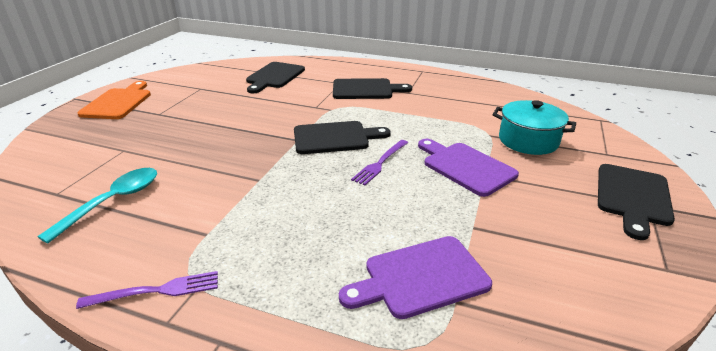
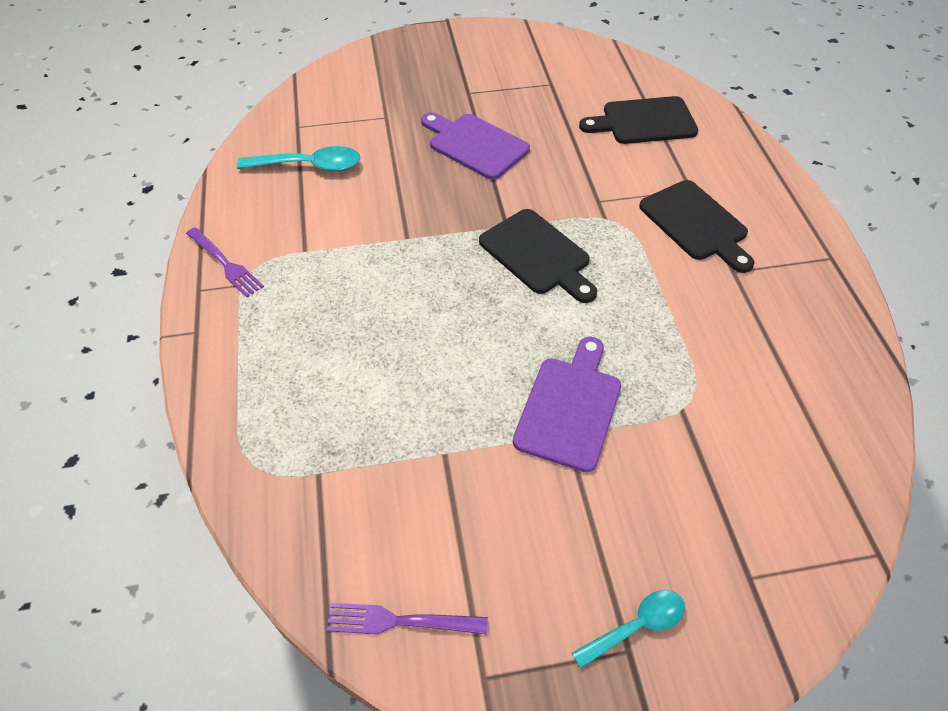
camera: 60 degrees right, 20 degrees up
(118, 102) = (465, 51): orange cutting board -> none
(380, 163) = (512, 321): purple fork -> purple fork (398, 621)
(420, 277) = (335, 433): purple cutting board -> purple cutting board (475, 145)
(528, 141) = (704, 462): turquoise pot -> none
(632, 197) = (636, 626): black cutting board -> turquoise spoon

